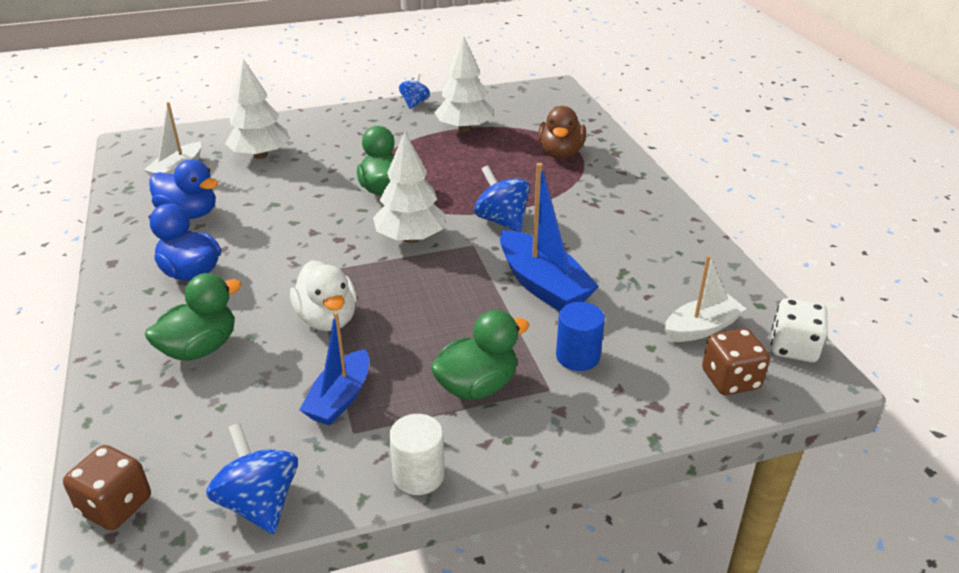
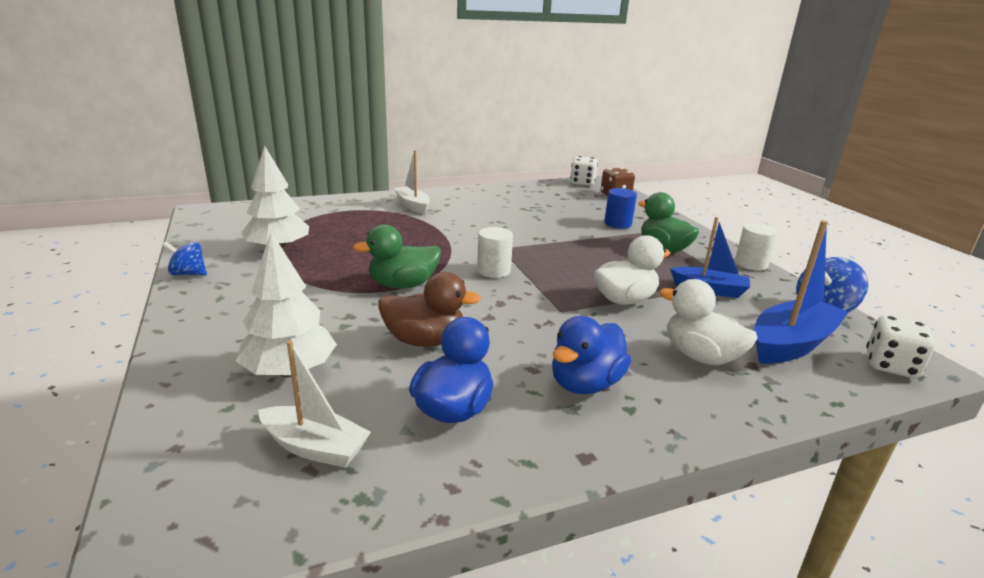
camera: 95 degrees left, 10 degrees down
(115, 506) = (890, 366): brown dice -> white dice
(200, 348) = (700, 356): green duck -> white duck
(411, 238) = (493, 271): white tree -> white cylinder
(502, 221) = (462, 238): blue spinning top -> none
(542, 285) = (547, 229): blue boat -> blue boat (791, 344)
(560, 153) = (350, 215): brown duck -> brown duck (425, 341)
(701, 328) = (575, 197): white boat -> white boat (413, 205)

